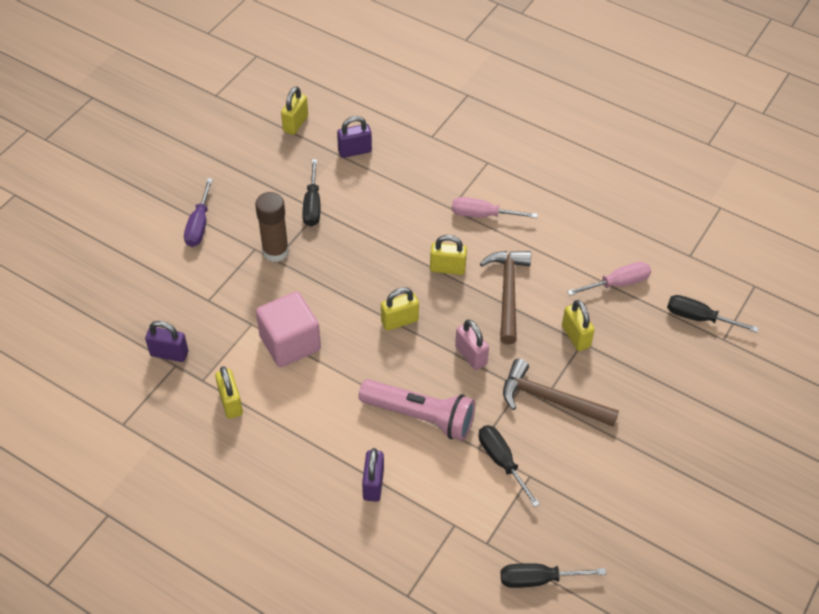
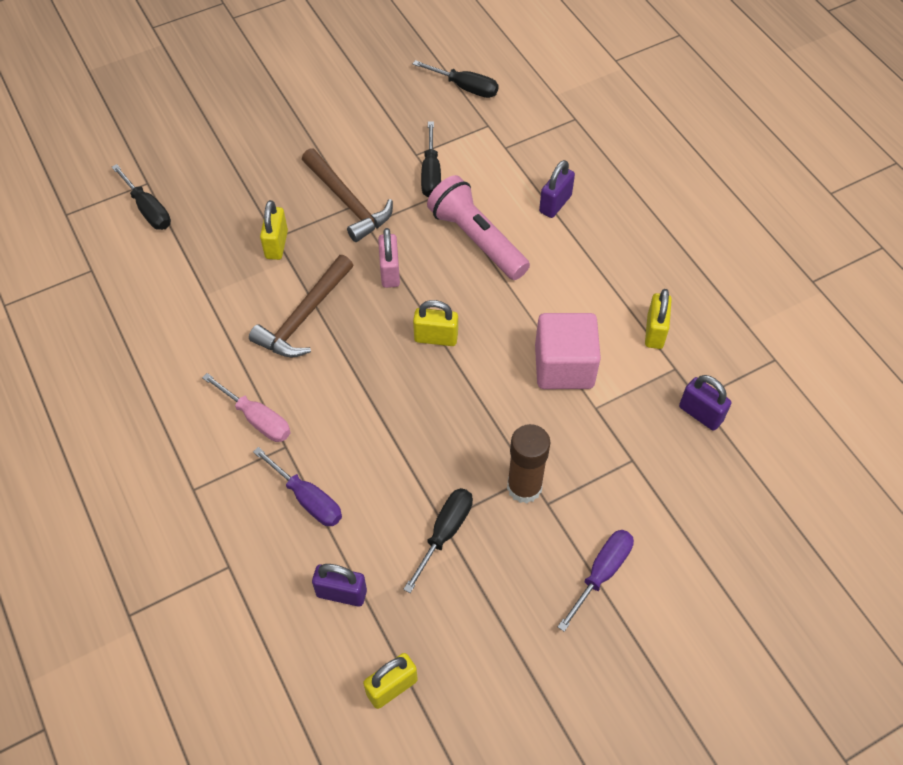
camera: 150 degrees left, 5 degrees up
(412, 186) = (307, 498): none -> purple screwdriver
(447, 268) = (345, 372): yellow padlock -> none
(617, 283) = (189, 275): pink screwdriver -> none

